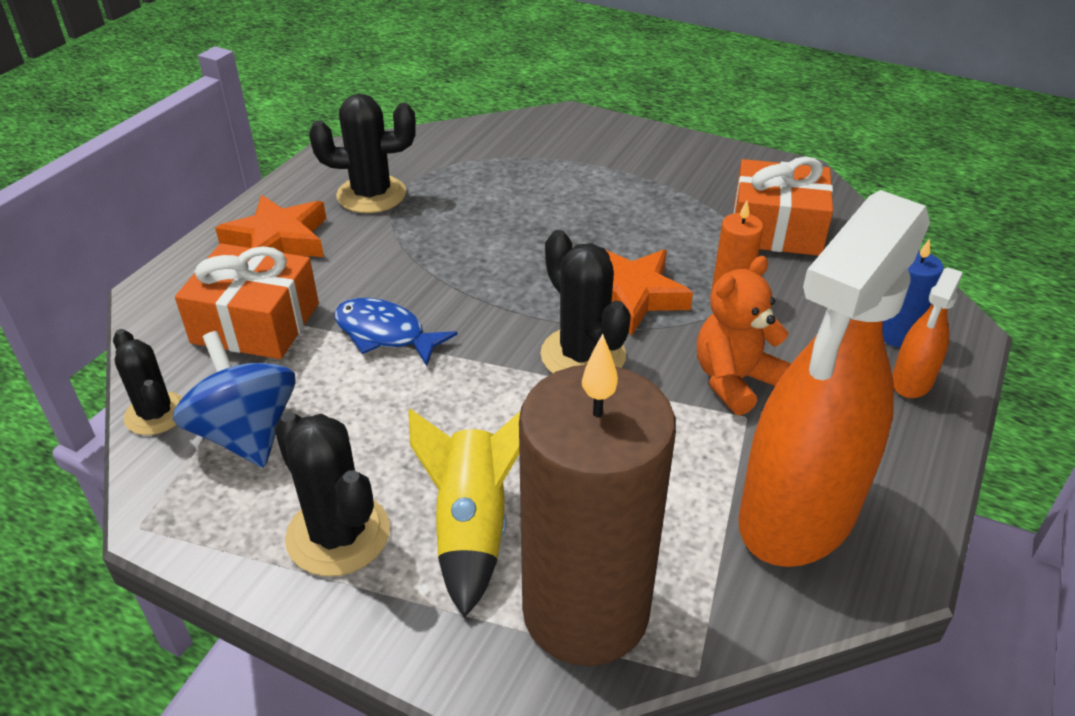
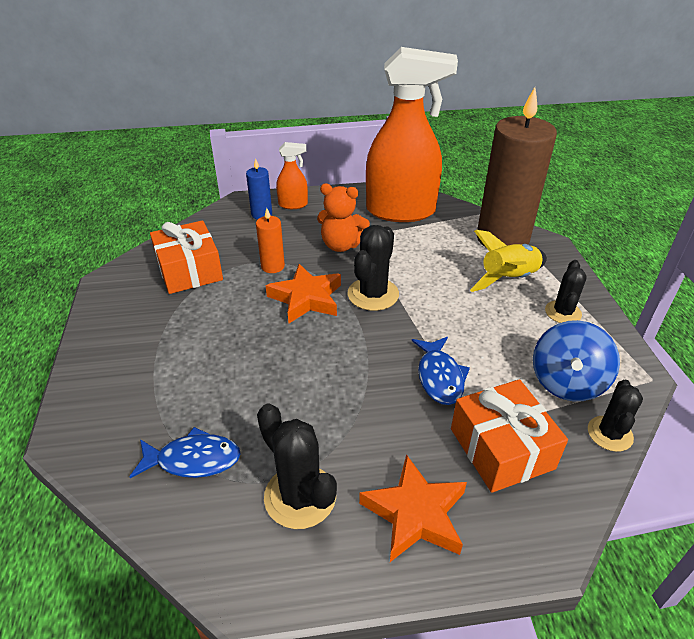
camera: 125 degrees left, 0 degrees up
(338, 534) = (563, 312): black cactus -> black cactus, size x0.67
(472, 160) = (193, 460): none -> blue fish

